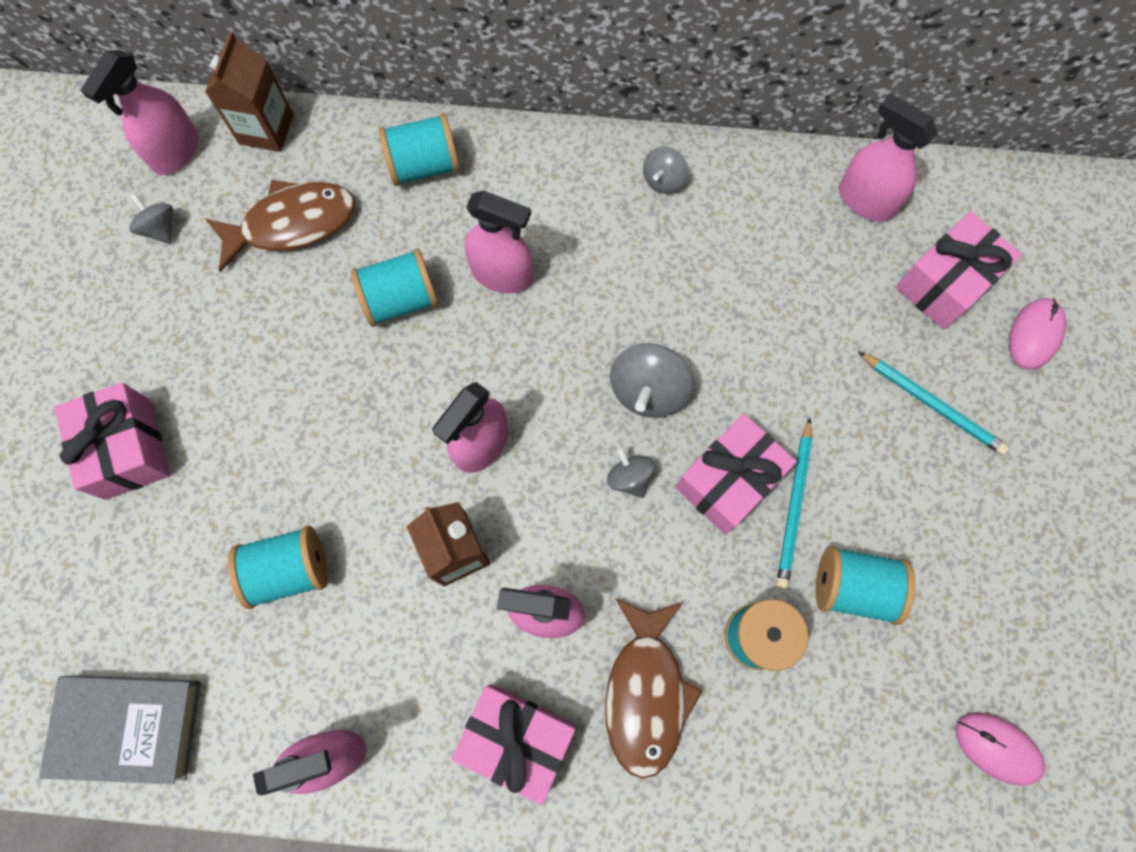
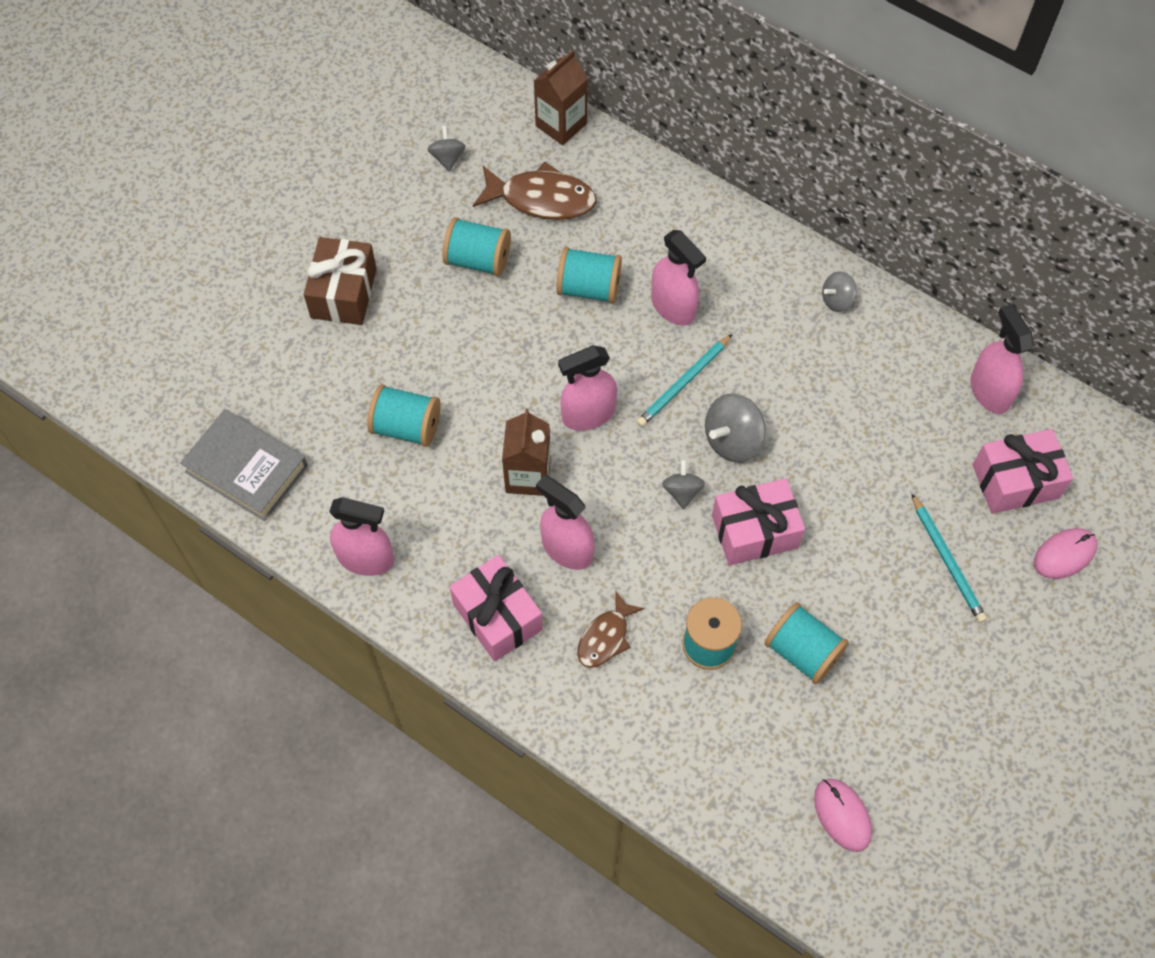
camera: 30 degrees right, 10 degrees down
(128, 449) = (343, 293): pink gift -> brown gift
(176, 152) = (488, 110): pink spray bottle -> none
(424, 165) = (661, 204): turquoise spool -> turquoise spool (478, 260)
(646, 692) = (605, 637): brown fish -> brown fish, size x0.61
(794, 506) = (793, 574): turquoise pencil -> turquoise pencil (683, 383)

